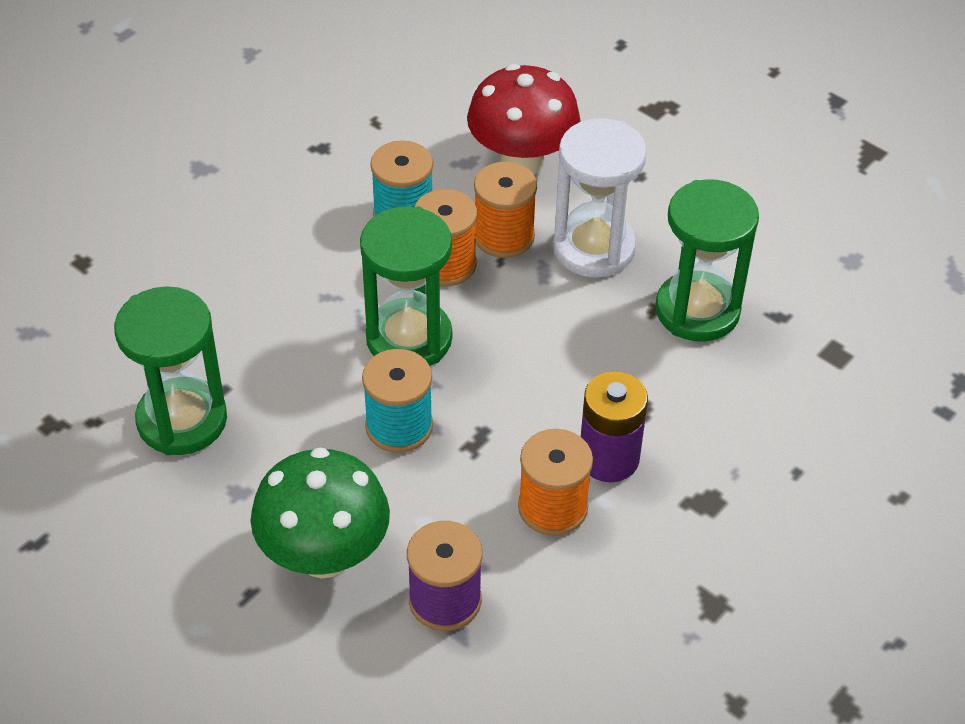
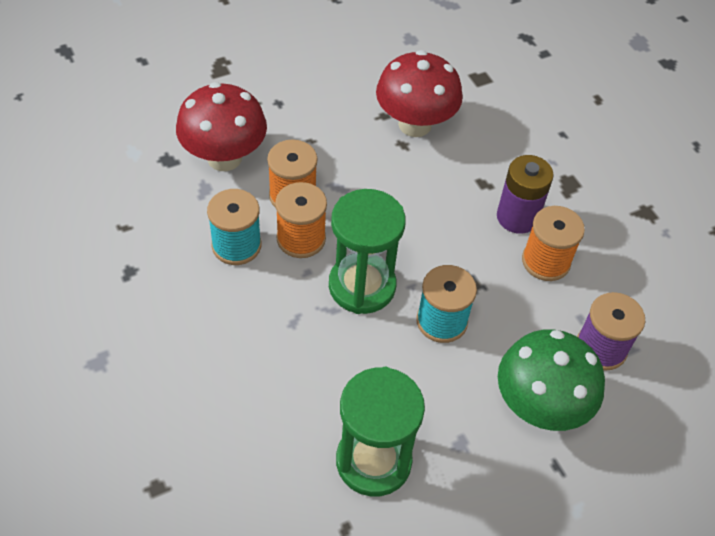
camera: 70 degrees left, 5 degrees up
(594, 248) = (332, 152): white hourglass -> none
(697, 310) = (415, 124): green hourglass -> red mushroom

